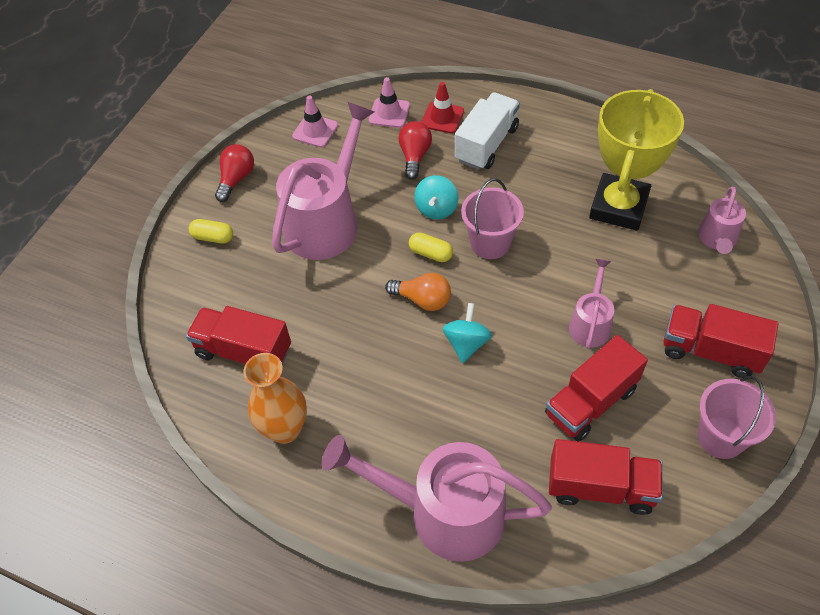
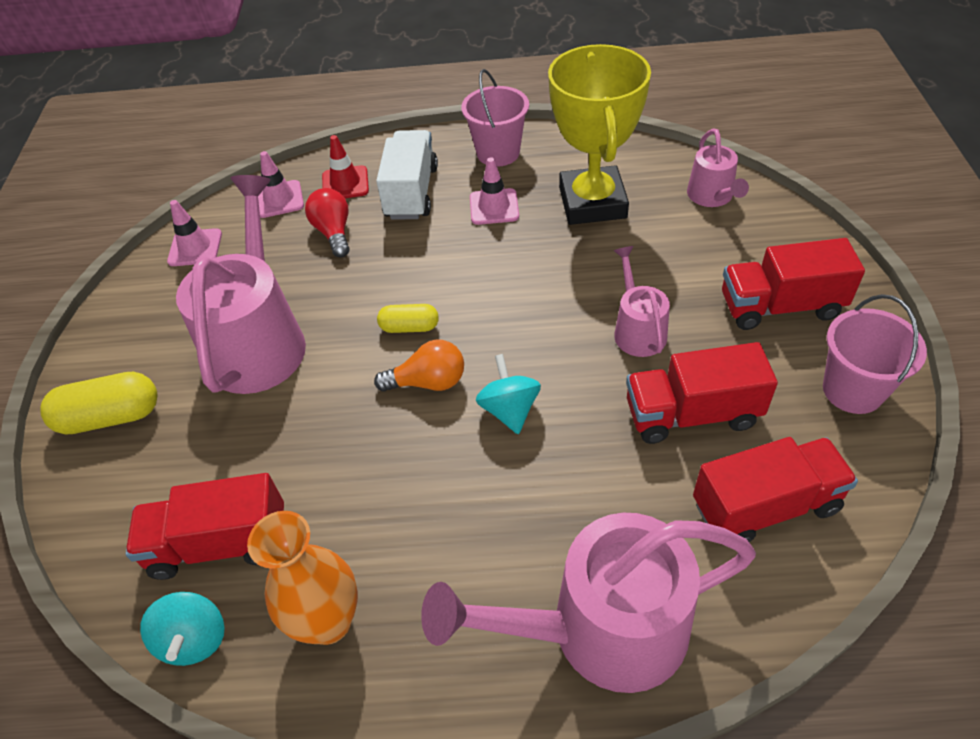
camera: 25 degrees left, 5 degrees down
(213, 237) = (110, 417): yellow capsule -> yellow capsule, size x1.66
(236, 179) = (113, 336): red light bulb -> none
(436, 209) = (390, 277): turquoise spinning top -> turquoise spinning top (194, 639)
(490, 243) = (474, 290): pink bucket -> pink bucket (498, 153)
(541, 181) = (494, 207): none -> pink traffic cone
(590, 402) = (692, 414): red truck -> red truck turned 60 degrees clockwise

